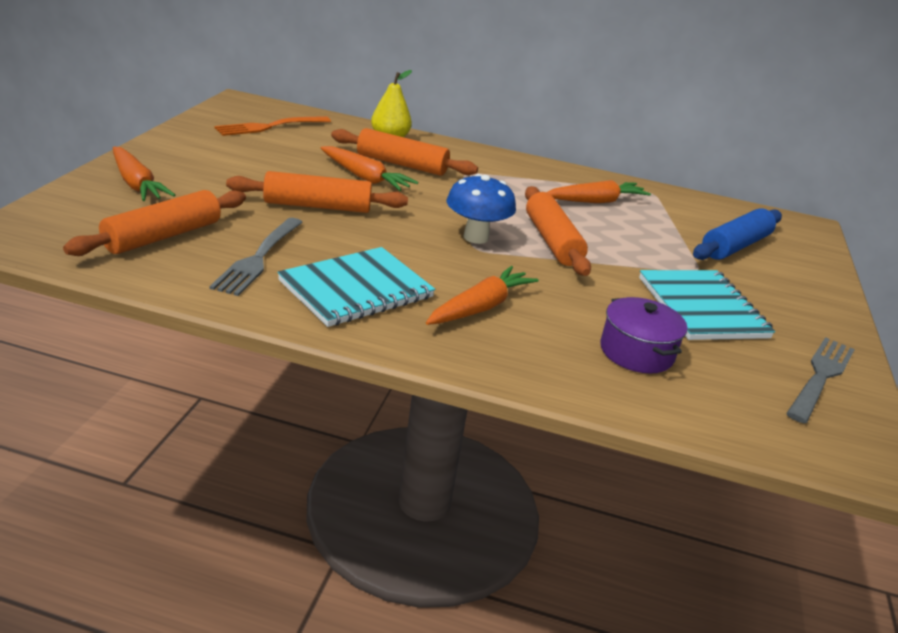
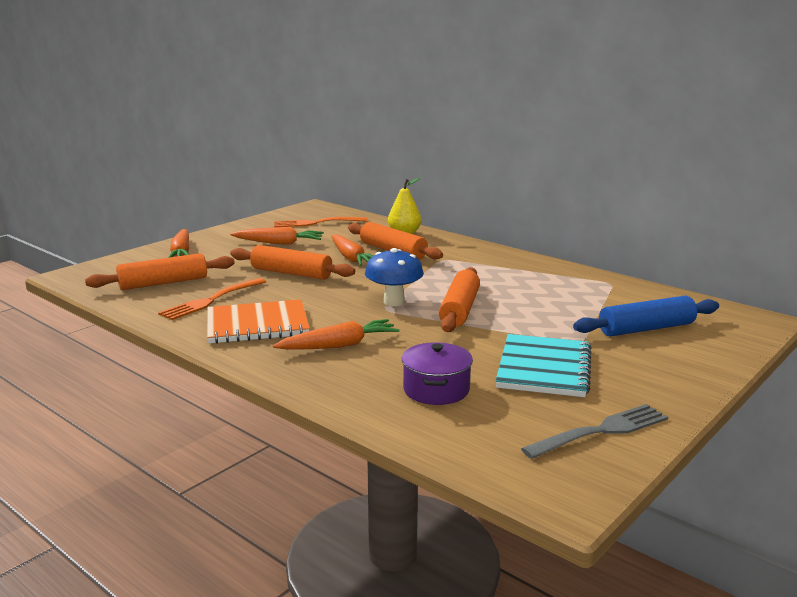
camera: 30 degrees right, 10 degrees down
(259, 257) = (212, 300): grey fork -> orange fork
(356, 289) = (257, 325): turquoise notebook -> orange notebook
(596, 201) = (541, 286): orange carrot -> orange carrot (279, 243)

